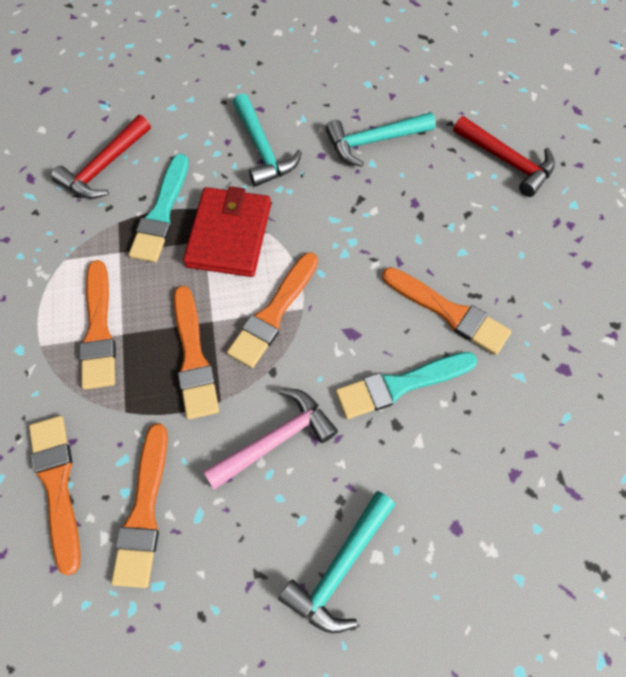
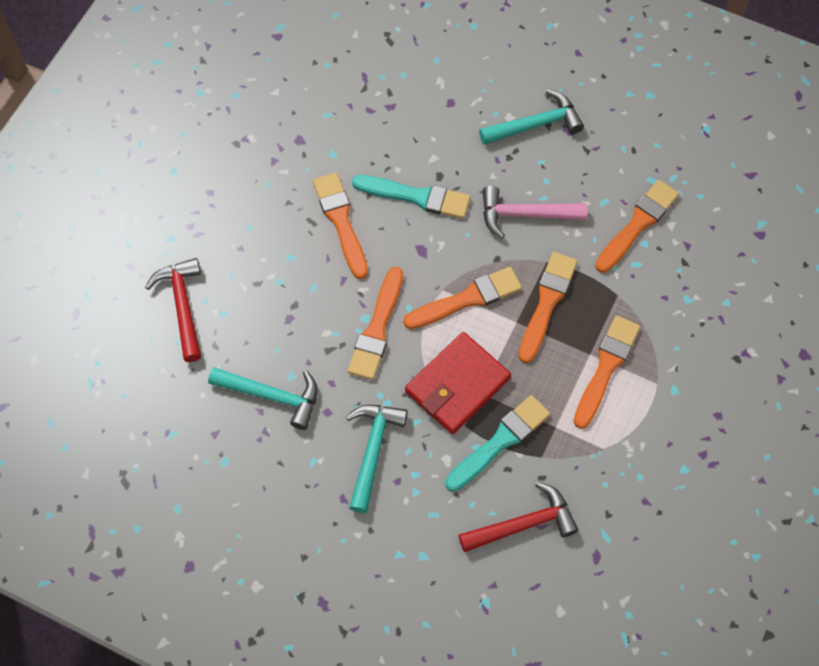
camera: 145 degrees left, 0 degrees up
(57, 485) = (687, 274): orange brush -> orange brush (377, 329)

